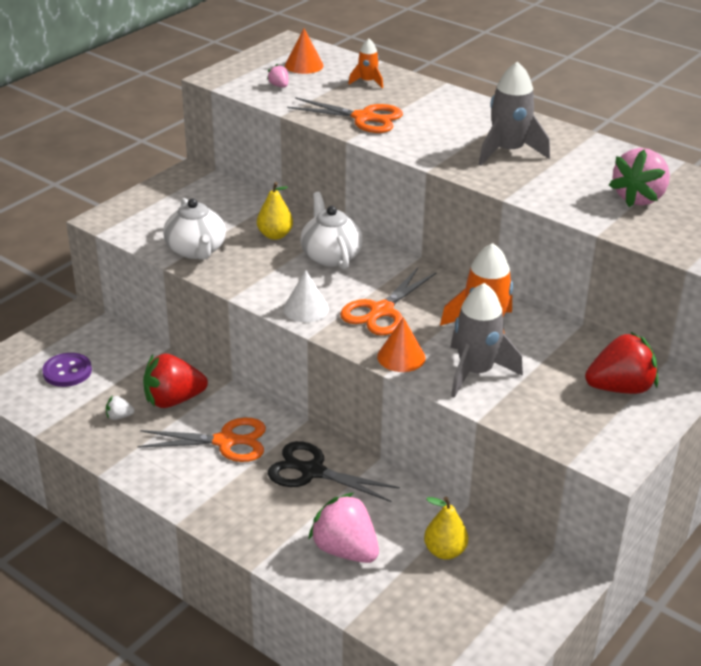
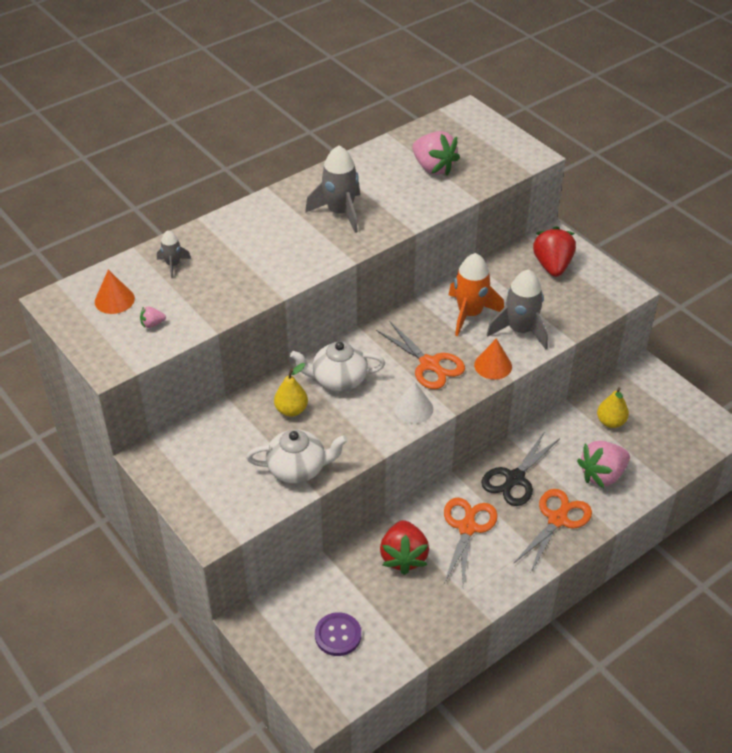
camera: 75 degrees left, 10 degrees up
(119, 416) = (416, 599): white strawberry -> none
(363, 118) = (245, 281): orange scissors -> orange scissors (557, 519)
(367, 82) = (173, 265): orange rocket -> grey rocket

